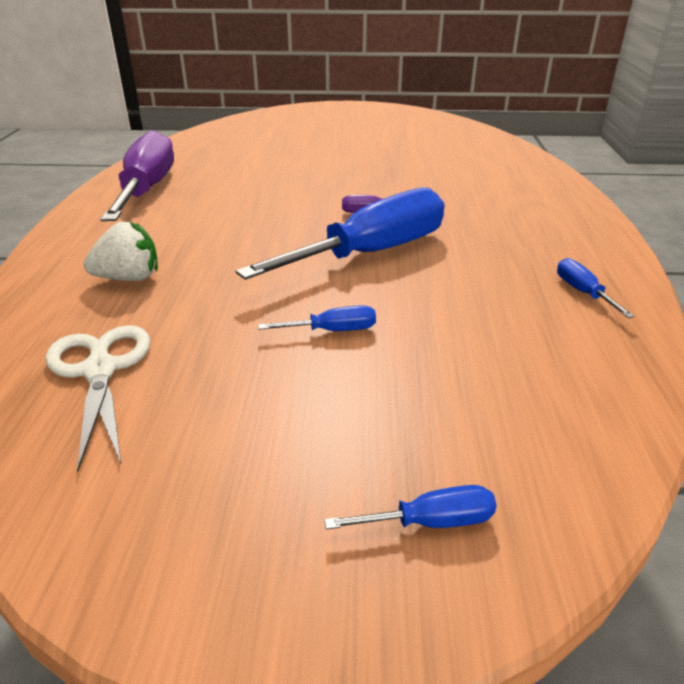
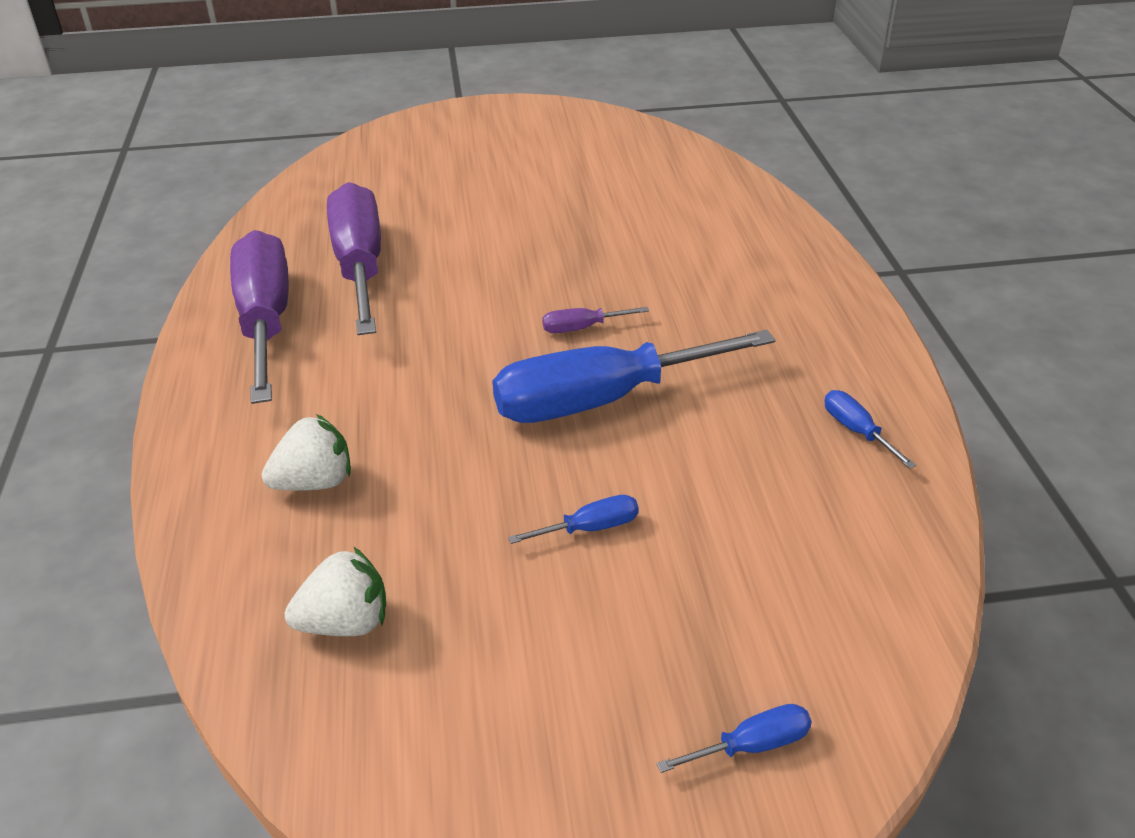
camera: 10 degrees left, 5 degrees up
(100, 369) = (345, 623): white scissors -> white strawberry
(227, 169) = (360, 266): none -> purple screwdriver
(372, 253) = (601, 400): blue screwdriver -> blue screwdriver turned 150 degrees counterclockwise

